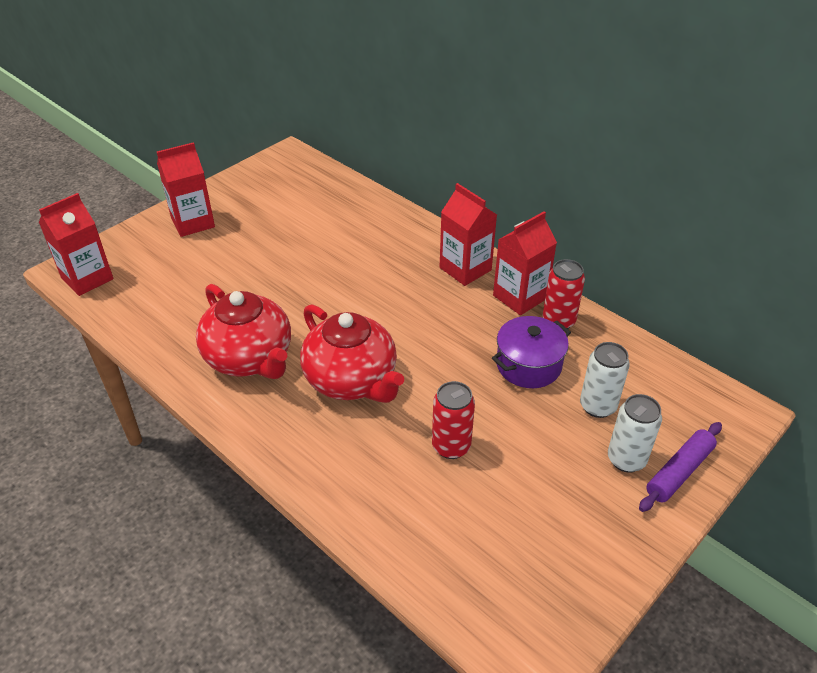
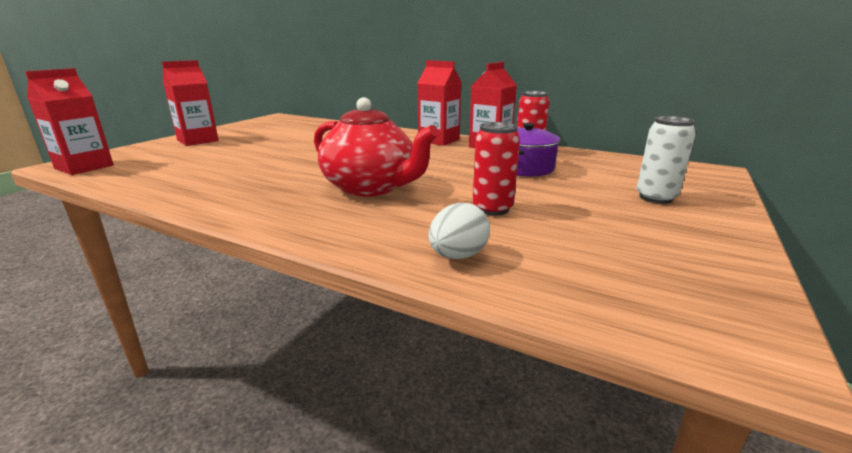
camera: 15 degrees left, 20 degrees down
(250, 358) = (261, 187): red teapot -> none
(387, 515) = (458, 256): none -> white egg
(597, 406) = (600, 178): white can -> none
(679, 472) = (706, 198): purple rolling pin -> none

